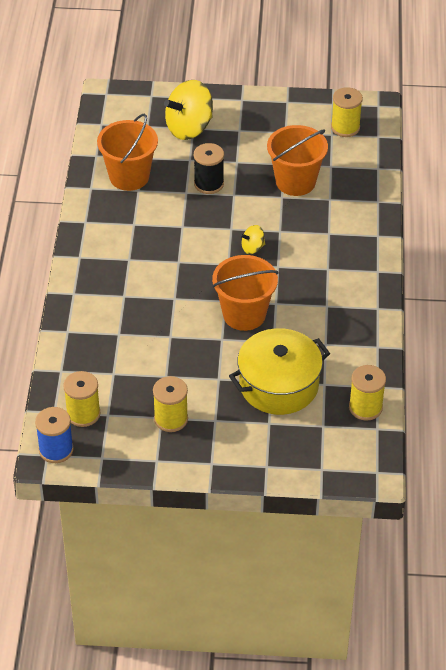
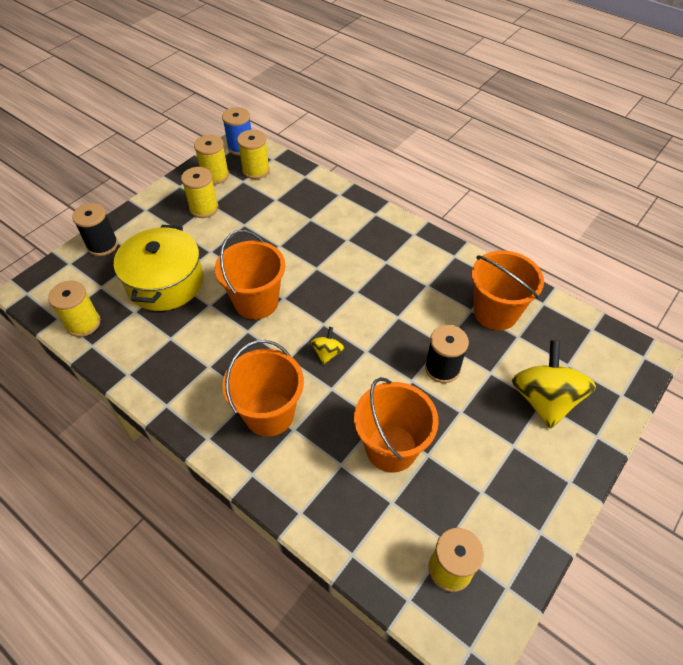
camera: 125 degrees right, 5 degrees up
(118, 441) = (215, 175): none -> yellow spool
(281, 461) = (102, 245): none -> black spool
(330, 251) = (269, 414): none -> orange bucket

